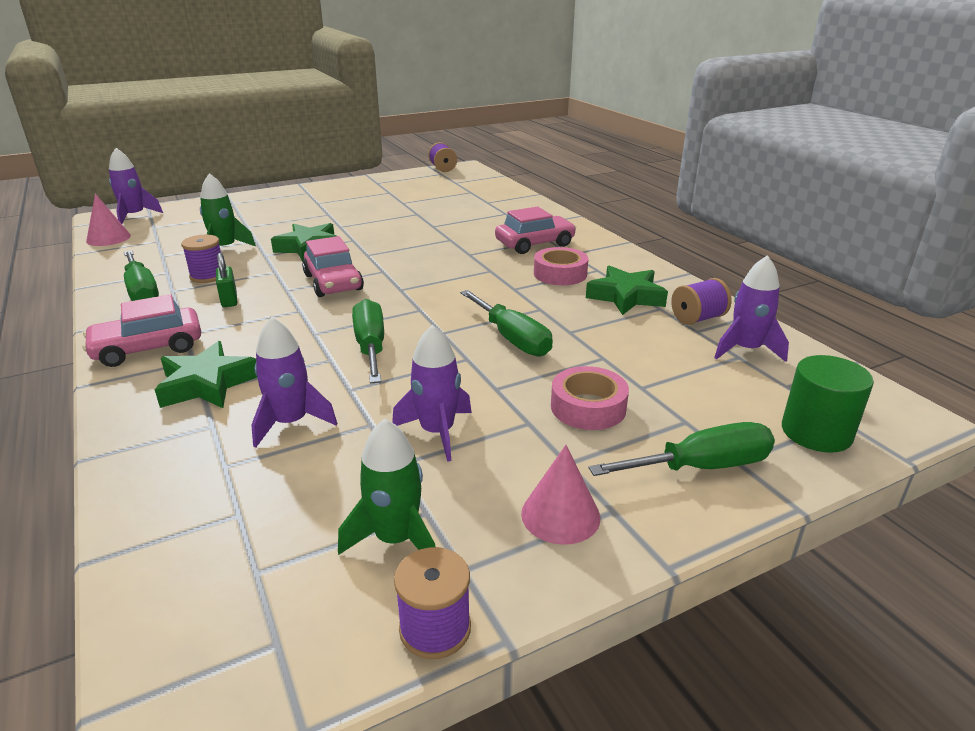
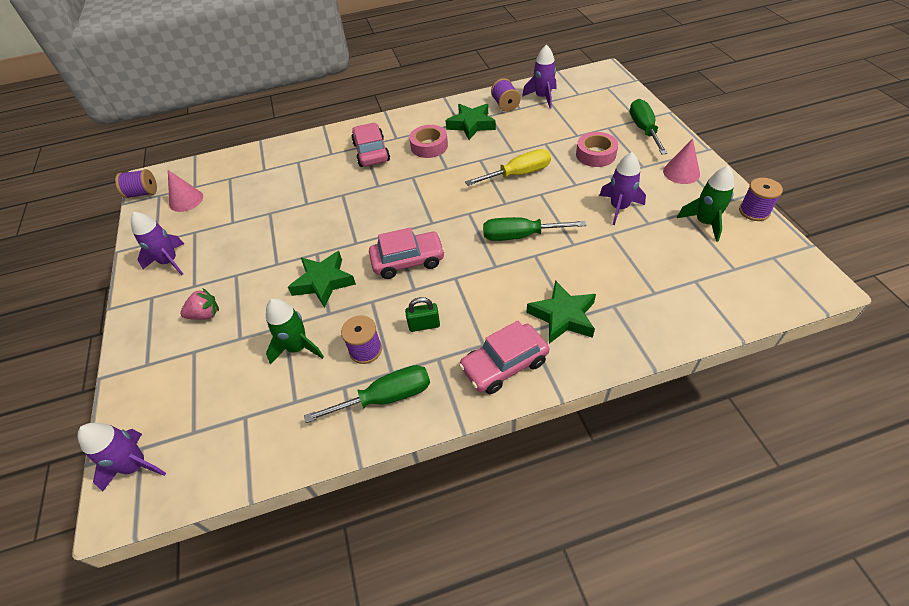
camera: 75 degrees left, 20 degrees up
(108, 238) = (210, 474): pink cone -> pink cone (186, 200)
(148, 348) = (504, 364): pink car -> pink car turned 75 degrees clockwise
(280, 211) = (205, 315): none -> pink strawberry
(291, 422) = (610, 268): purple rocket -> purple rocket (169, 262)
(512, 339) = (518, 174): green screwdriver -> yellow screwdriver
(816, 432) = (616, 95): green cylinder -> none

